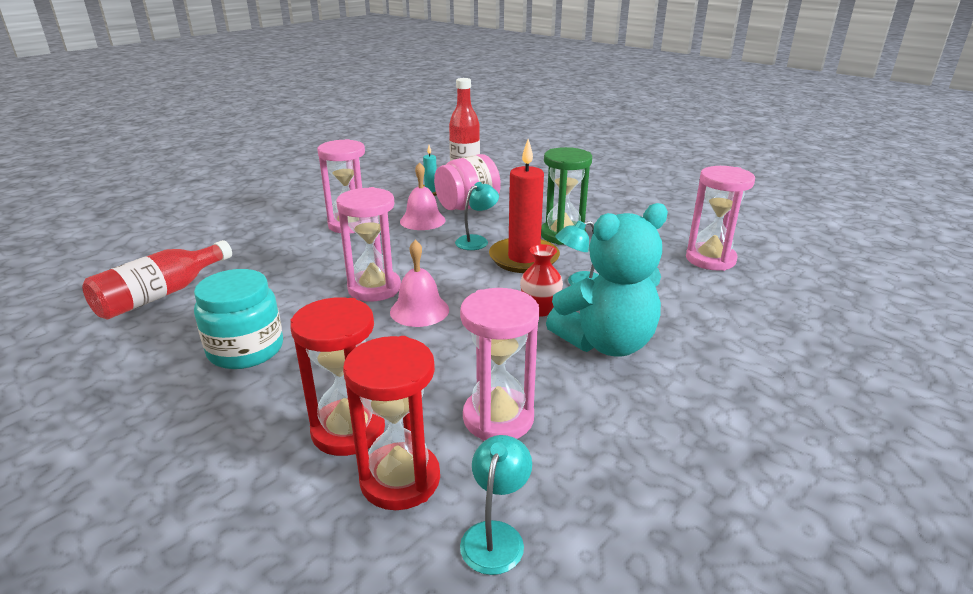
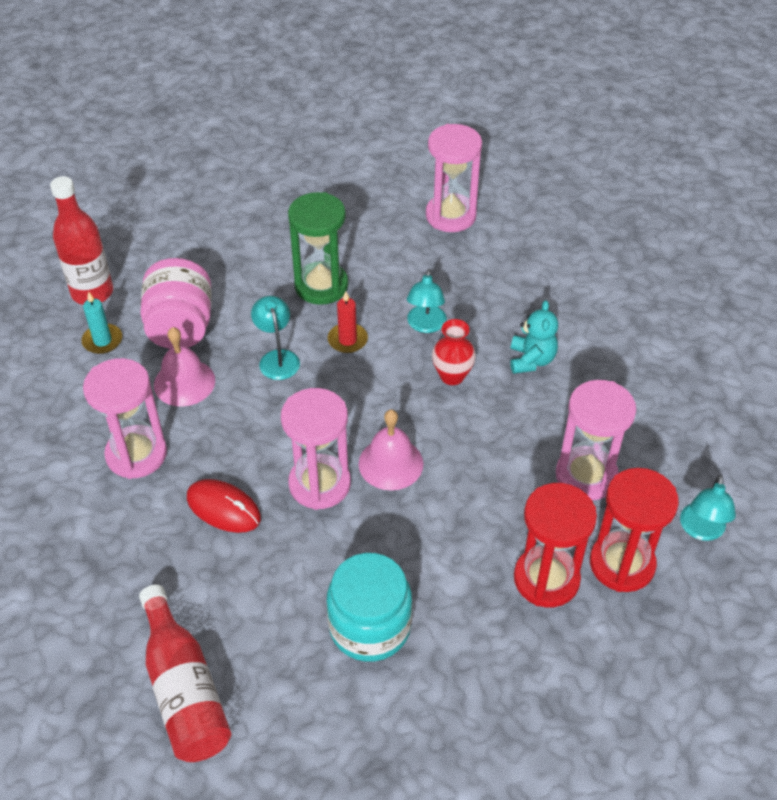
camera: 60 degrees left, 20 degrees up
(326, 262) = (223, 508): none -> red mouse
(495, 535) = (701, 530): turquoise lamp -> turquoise lamp turned 120 degrees counterclockwise
(524, 258) = (347, 340): red candle -> red candle, size x0.49
(606, 343) = (531, 360): turquoise teddy bear -> turquoise teddy bear, size x0.50

